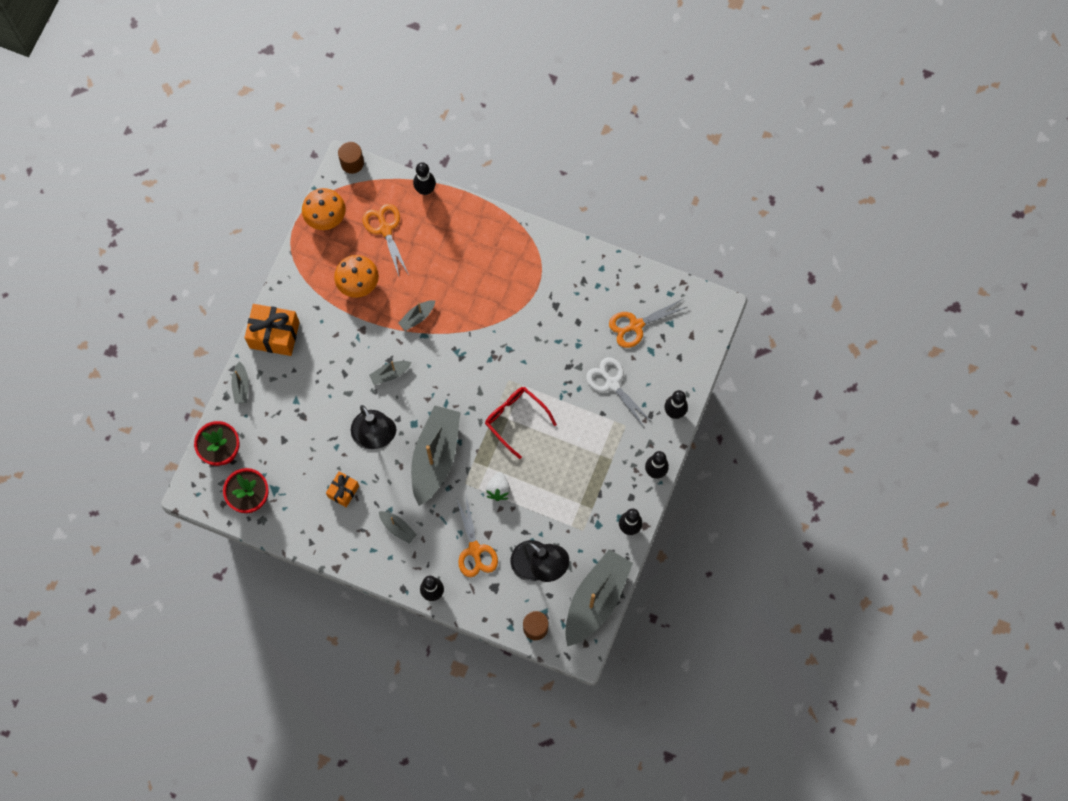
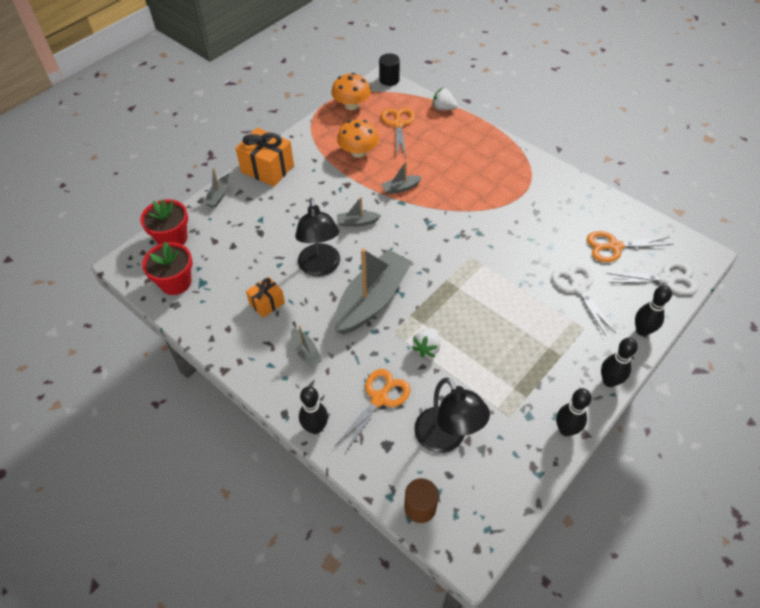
camera: 20 degrees right, 20 degrees down
(352, 163) = (389, 80): brown cylinder -> black cylinder
(425, 190) = (443, 108): black bowling pin -> white strawberry
(475, 550) = (379, 399): orange scissors -> orange scissors turned 150 degrees counterclockwise
(516, 419) = (467, 291): red glasses -> none
(596, 599) = (505, 498): grey boat -> none
(688, 348) = (667, 279): none -> white scissors

